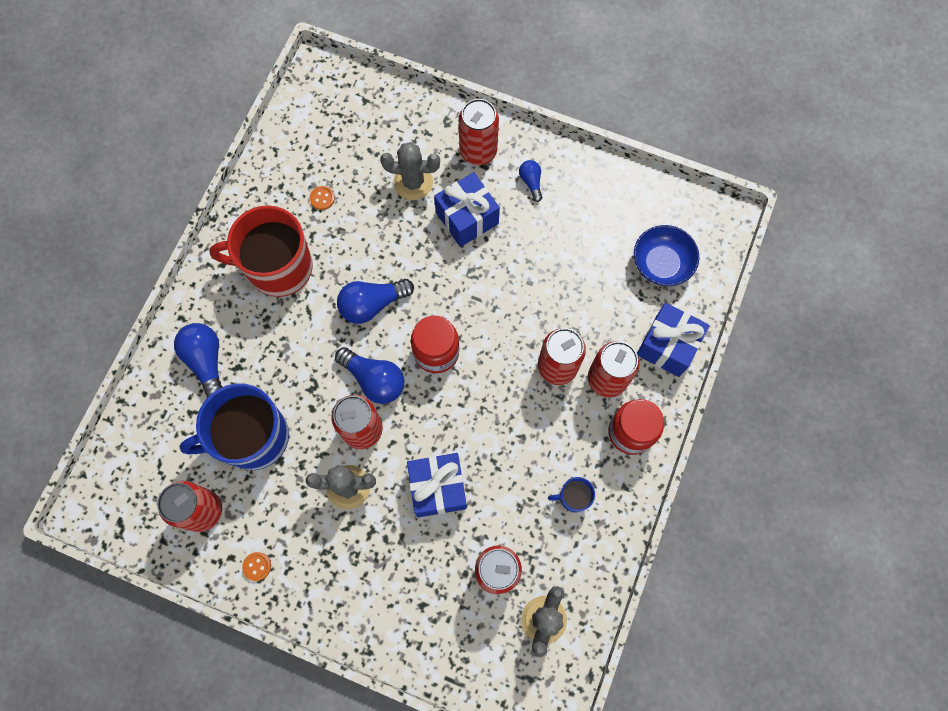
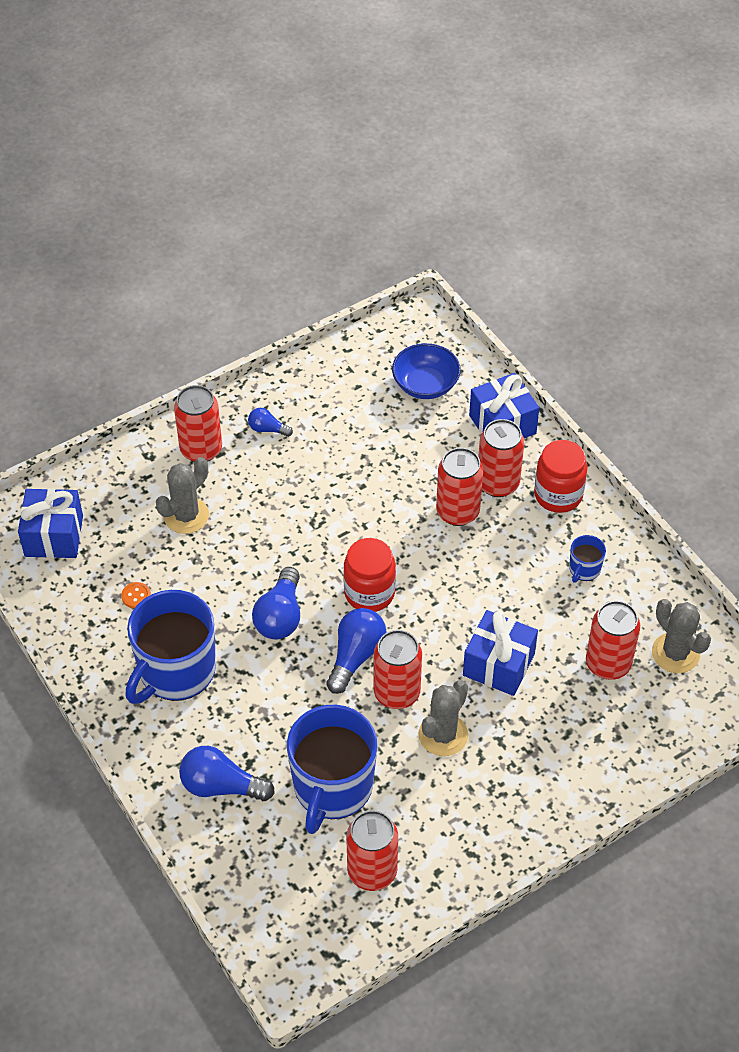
camera: 55 degrees left, 20 degrees down
(257, 566) = (462, 853): orange button -> none
(278, 267) = (176, 671): red mug -> blue mug
(374, 379) = (355, 656): blue light bulb -> blue light bulb turned 45 degrees counterclockwise
(467, 218) = (259, 495): blue gift -> blue gift (54, 536)

